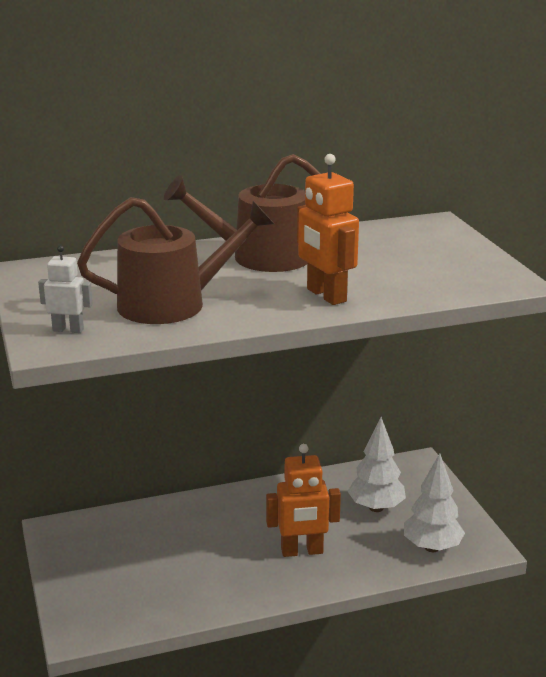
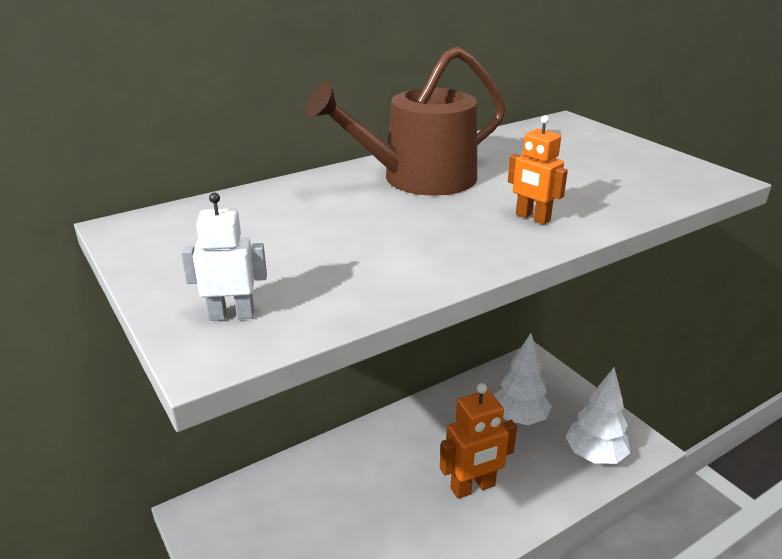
camera: 15 degrees left, 5 degrees up
(173, 304) = (355, 253): brown watering can -> none
(325, 295) = (532, 218): orange robot -> orange robot, size x0.58

